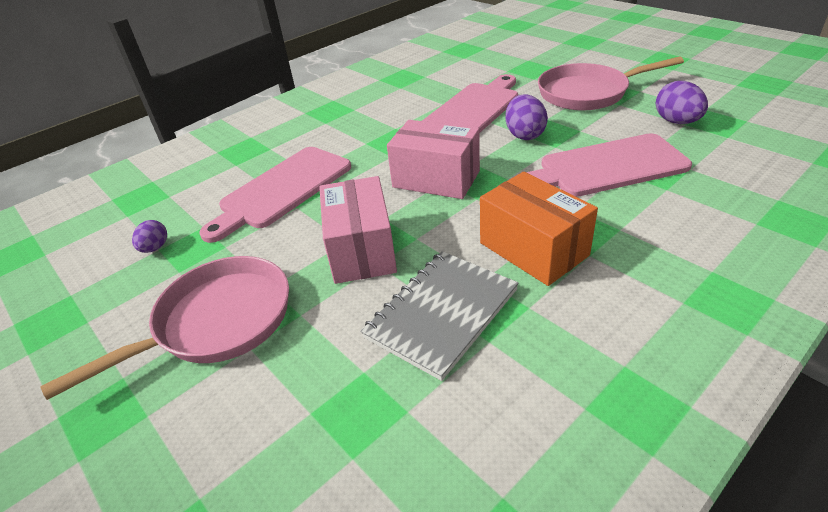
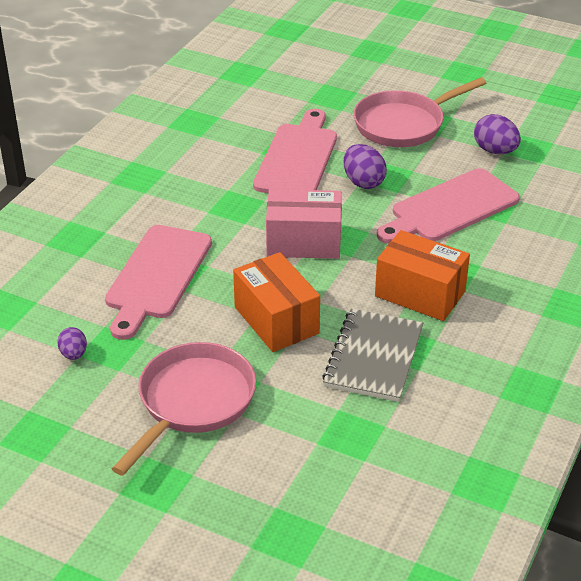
camera: 25 degrees left, 0 degrees up
(361, 250) = (276, 320): pink box -> orange box

